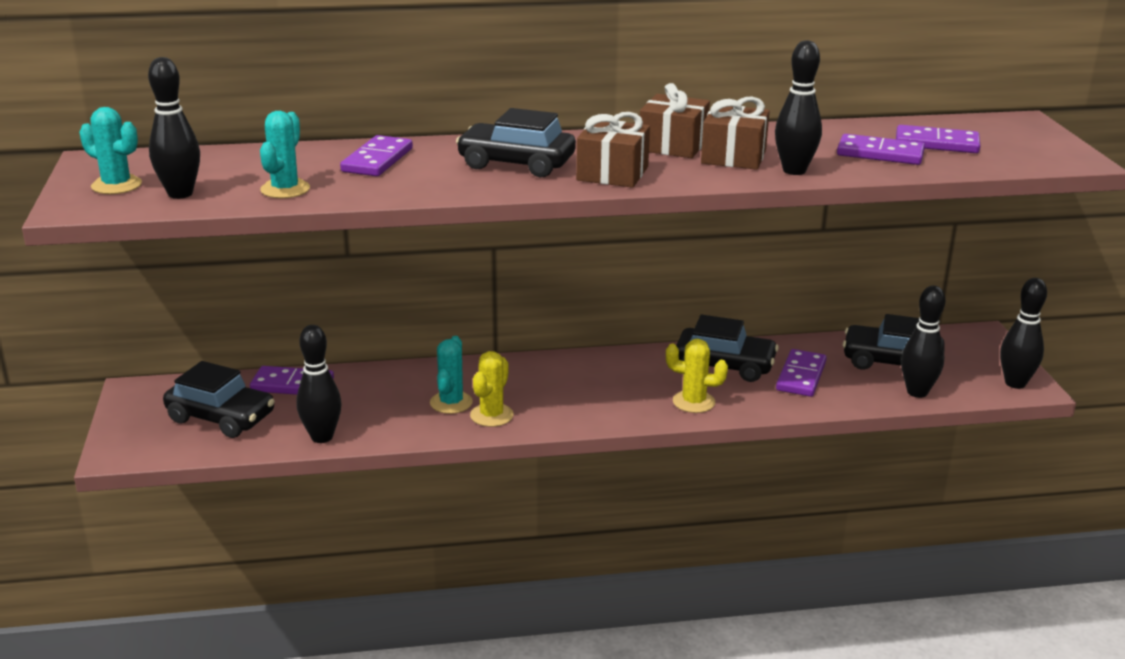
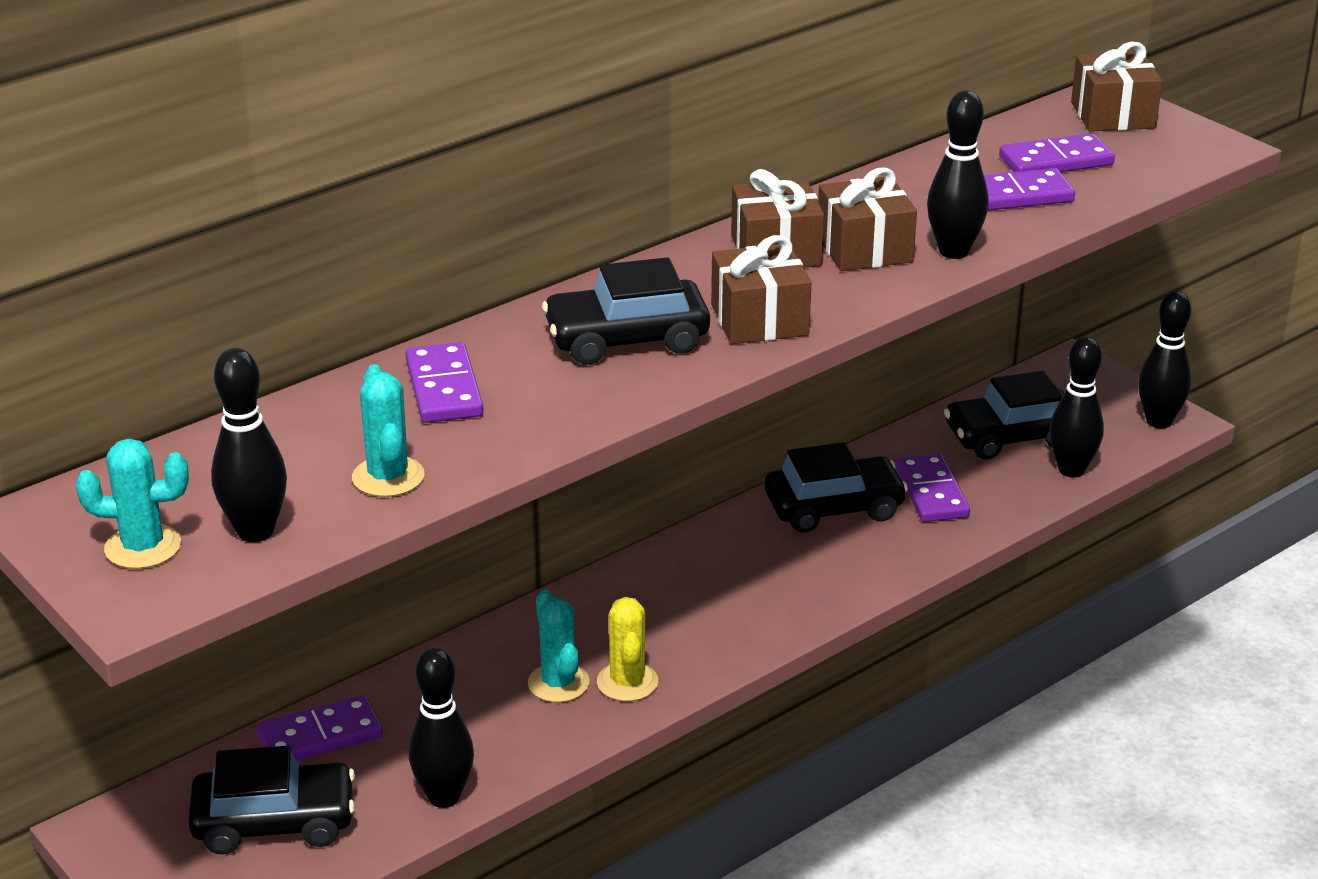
camera: 30 degrees left, 5 degrees up
(693, 402) = (845, 573): yellow cactus -> none
(1014, 130) = (1112, 115): none -> brown gift

